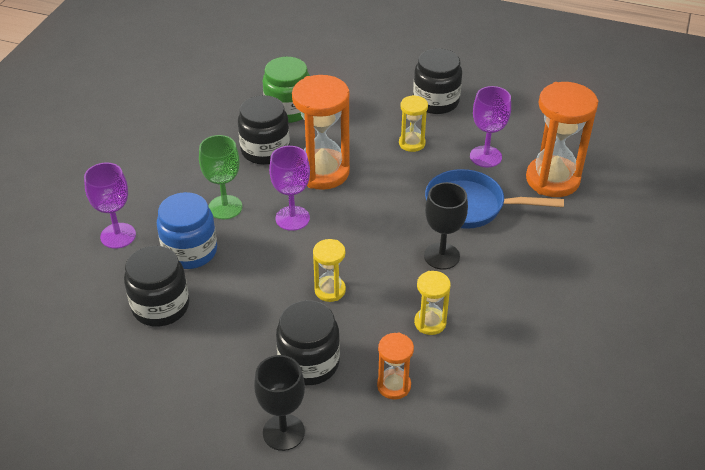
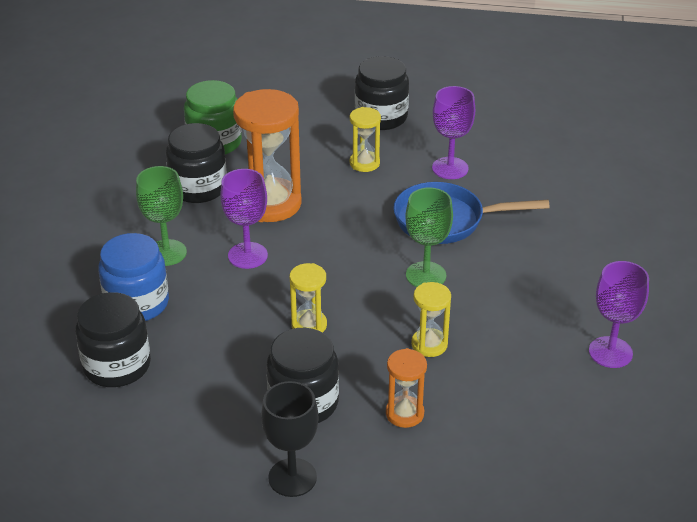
camera: 10 degrees left, 5 degrees down
(118, 236) = (47, 297): purple goblet -> purple goblet (610, 352)
(441, 256) = (426, 275): black goblet -> green goblet
(552, 179) = (529, 184): orange hourglass -> none

